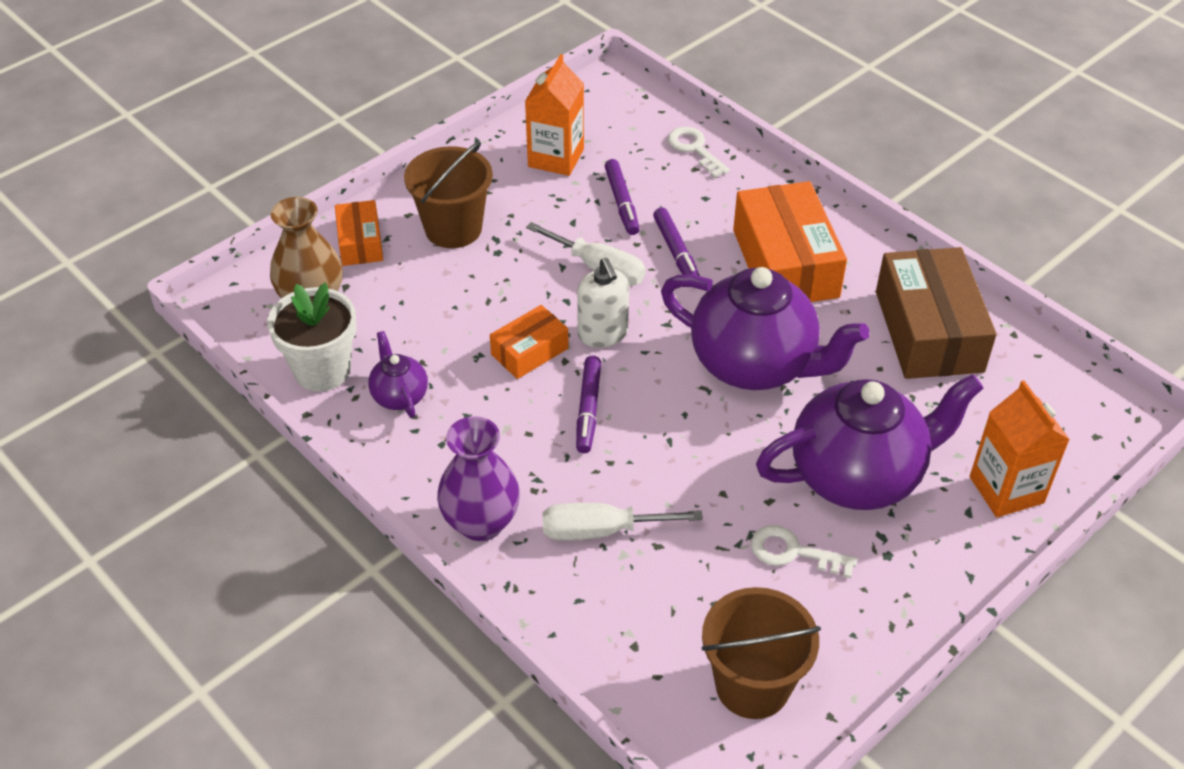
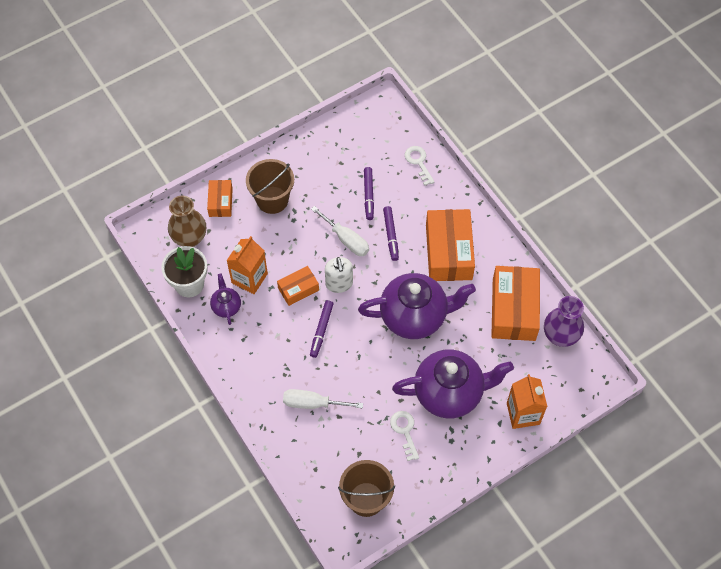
camera: 10 degrees right, 15 degrees up
(481, 523) = (254, 389): purple vase -> purple vase (560, 336)
(556, 158) = (338, 157): orange carton -> orange carton (249, 278)
(755, 365) = (414, 316): purple teapot -> purple teapot turned 45 degrees counterclockwise
(793, 552) = (404, 431): white key -> white key turned 45 degrees clockwise
(928, 331) = (513, 309): brown box -> orange box

